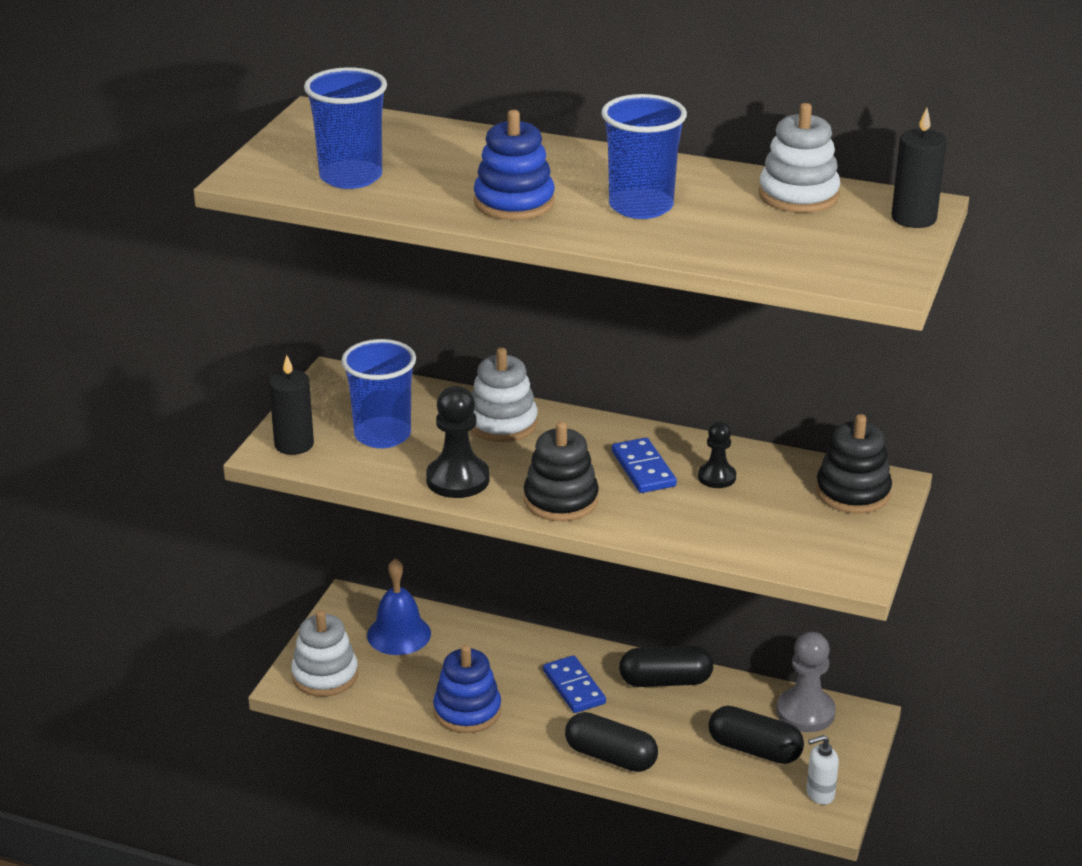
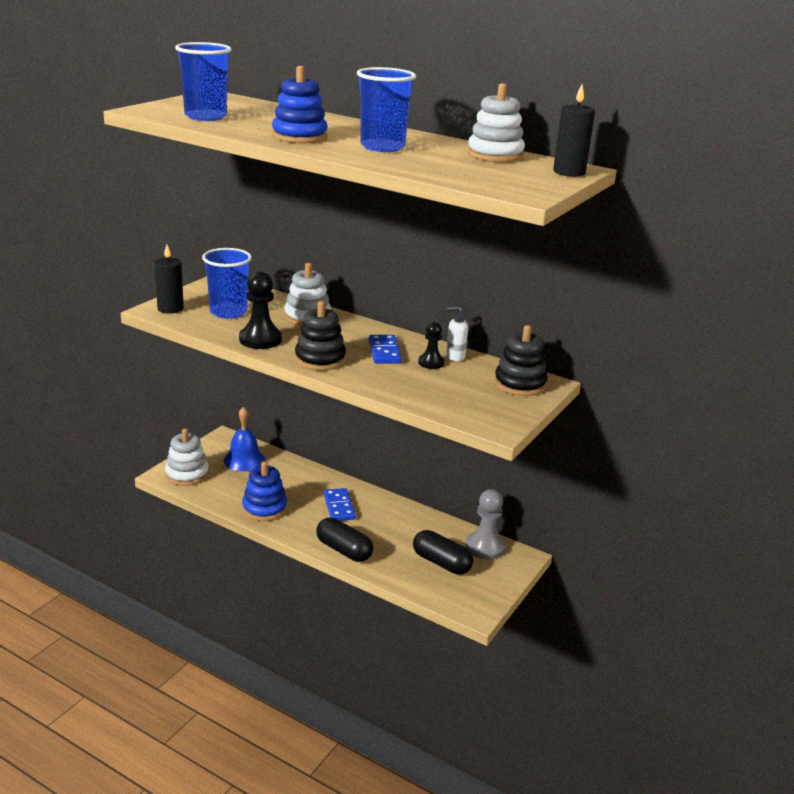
camera: 10 degrees right, 5 degrees down
(665, 681) = (400, 513): black capsule -> none
(820, 794) = (475, 597): white soap dispenser -> white soap dispenser (455, 356)

